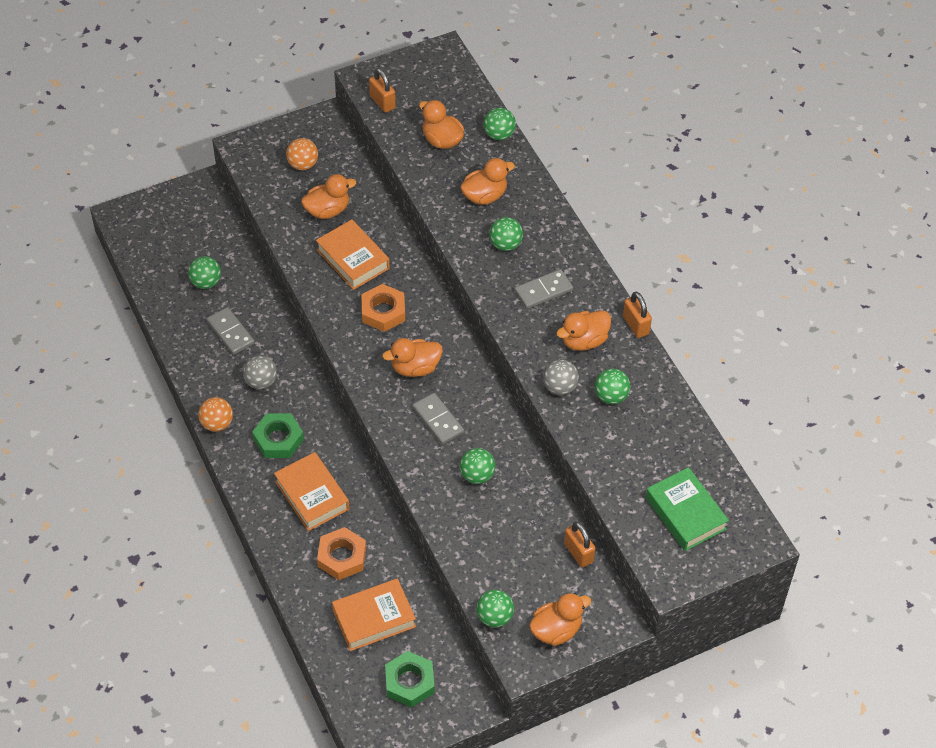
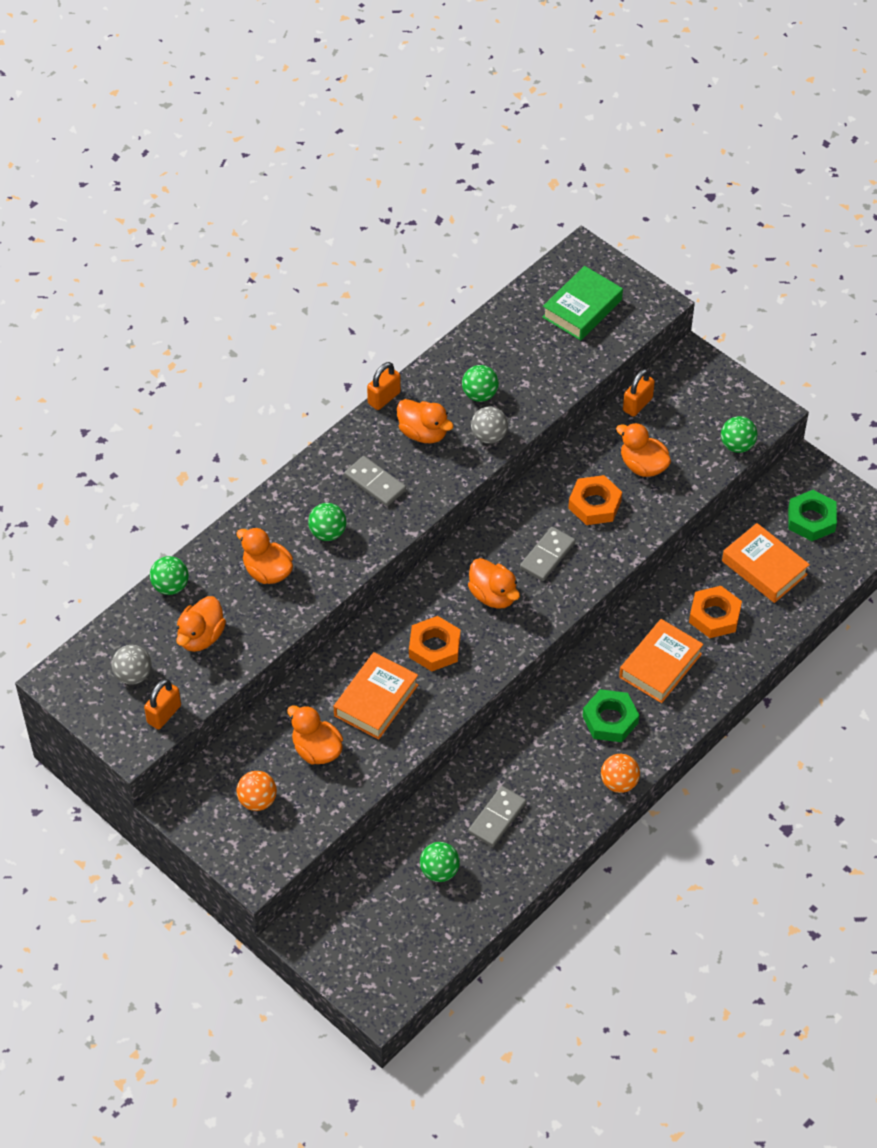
camera: 110 degrees left, 0 degrees up
(261, 382) = (547, 763): grey ball -> grey ball (133, 675)
(477, 475) = (594, 504): green ball -> orange nut
(556, 630) = (724, 398): orange duck -> orange duck (643, 466)

